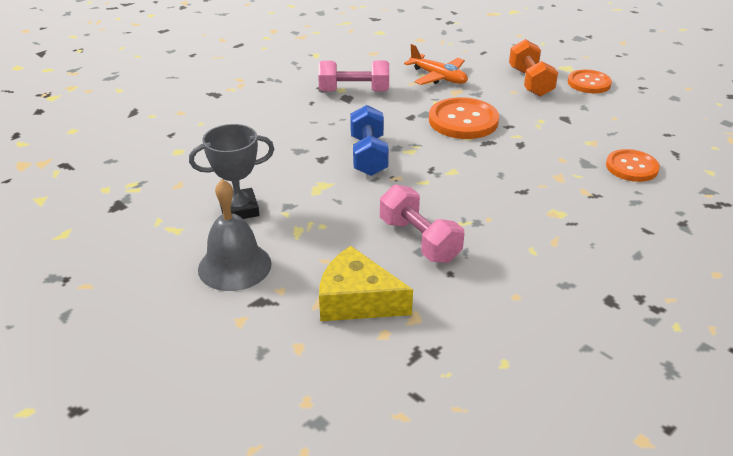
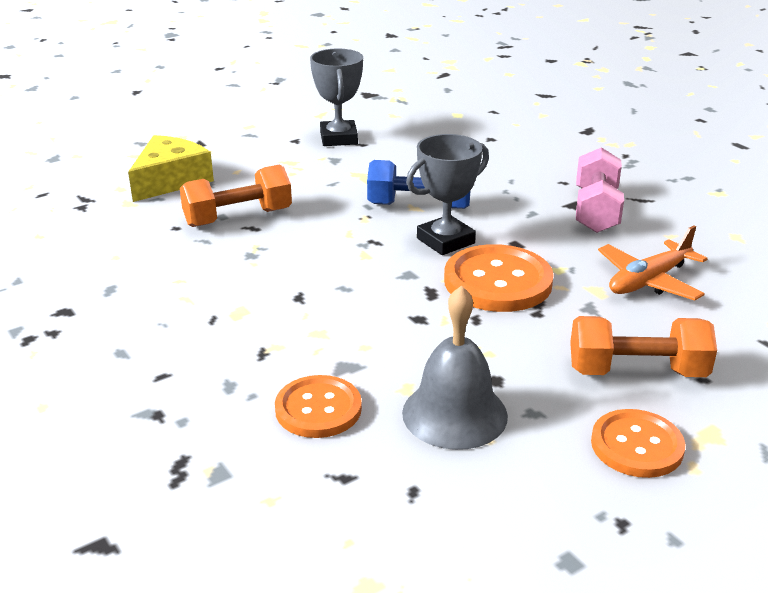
camera: 100 degrees right, 5 degrees down
(234, 266) = (252, 135): grey bell -> grey bell (454, 414)
(418, 141) = (445, 241): none -> grey trophy
(419, 240) = (238, 217): pink dumbbell -> orange dumbbell

